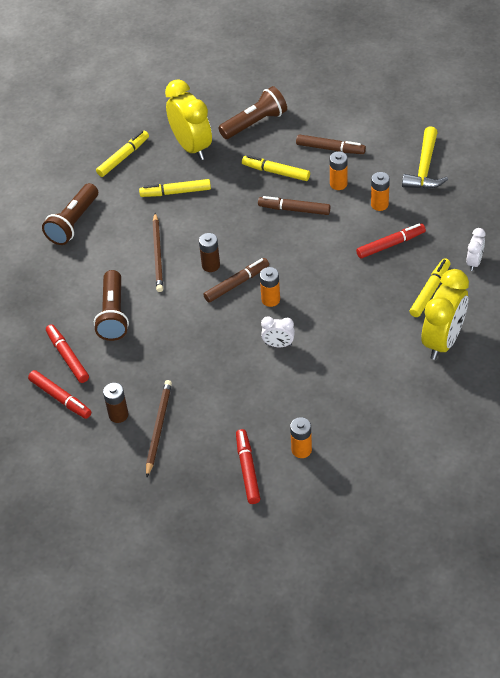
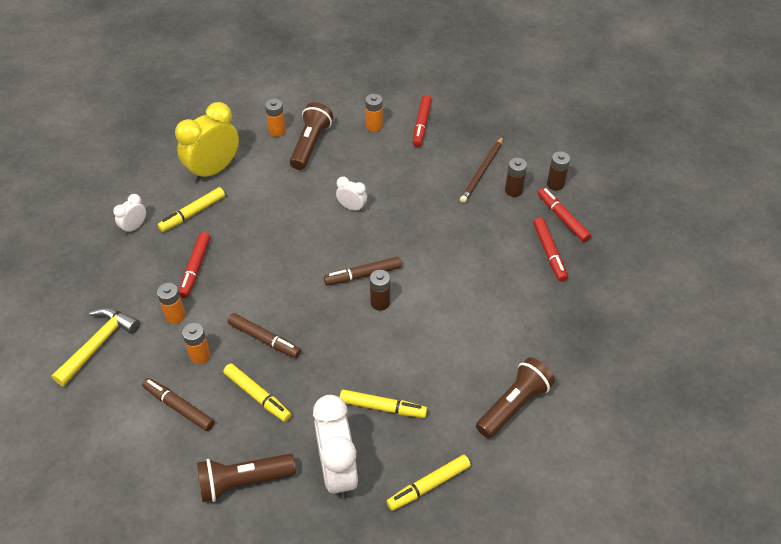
camera: 165 degrees left, 0 degrees up
(75, 436) = (555, 184): none -> brown battery
(113, 314) = (495, 281): brown flashlight -> brown flashlight (310, 144)
(158, 254) = (430, 333): brown pencil -> none
(192, 147) = (337, 471): yellow clock -> white clock
(270, 299) = (338, 249): orange battery -> orange battery (277, 131)
(390, 245) = (195, 268): red marker -> red marker turned 75 degrees counterclockwise

